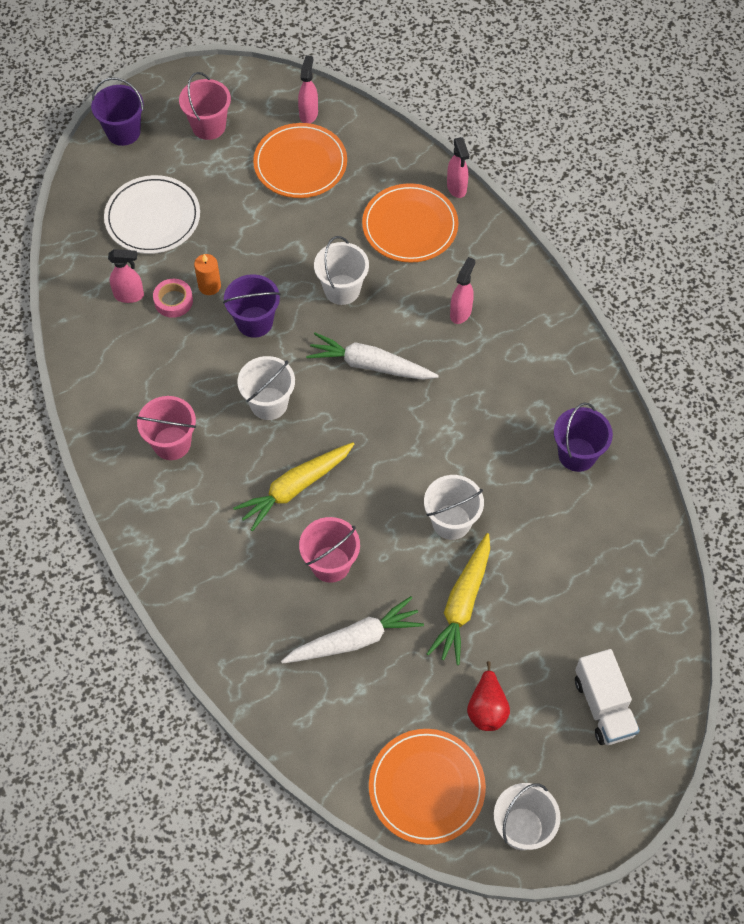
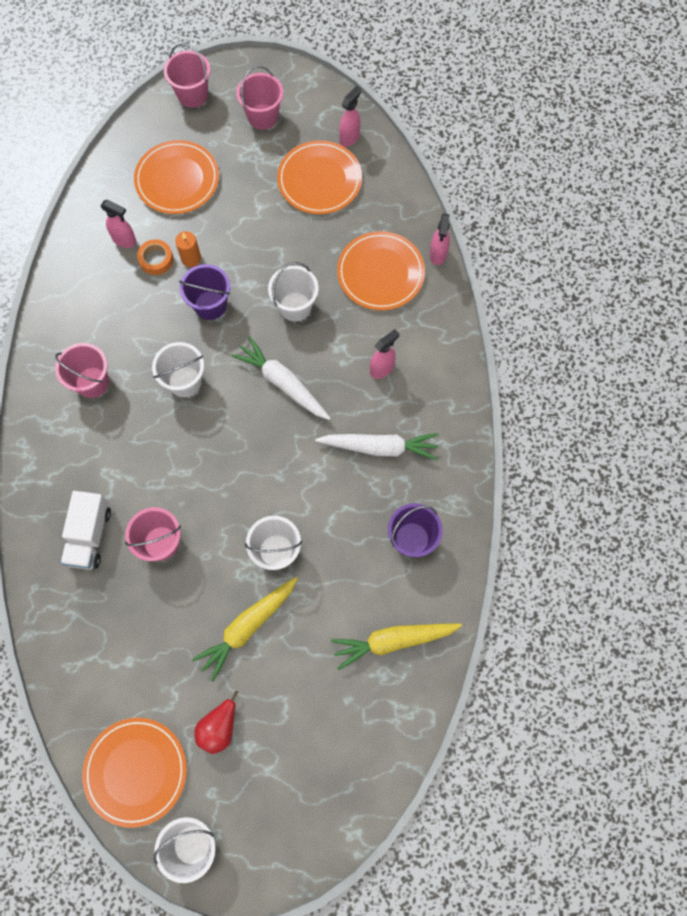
camera: 25 degrees right, 10 degrees up
(123, 132) = (192, 95): purple bucket -> pink bucket
(153, 217) = (177, 180): white plate -> orange plate
(173, 301) = (156, 259): pink tape -> orange tape
(295, 488) = (167, 464): yellow carrot -> yellow carrot (393, 641)
(354, 640) = (146, 617): white carrot -> white carrot (380, 447)
(603, 706) = (314, 772): white truck -> white truck (89, 536)

